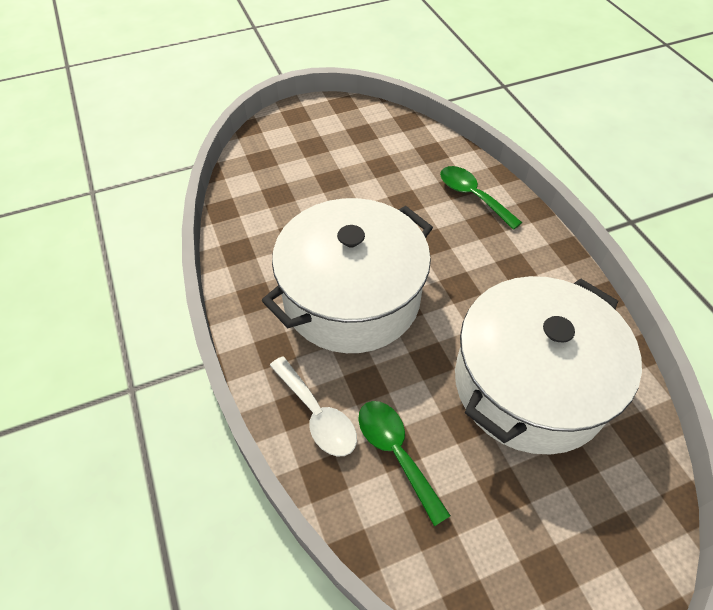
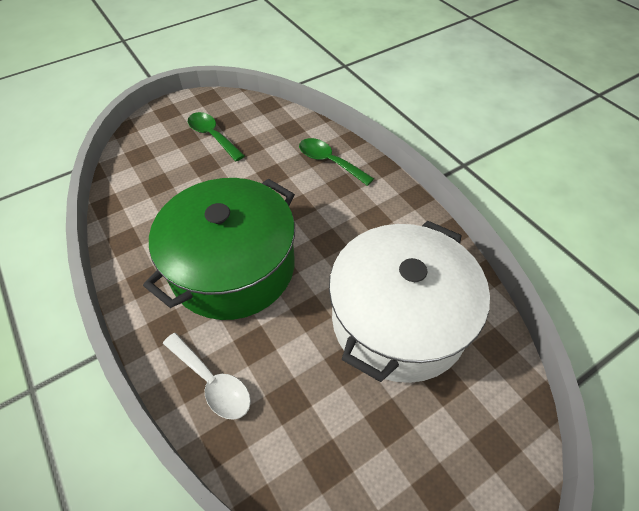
camera: 10 degrees left, 0 degrees up
(351, 297) = (233, 267): white pot -> green pot
(396, 452) = (288, 404): green spoon -> green spoon (212, 136)

